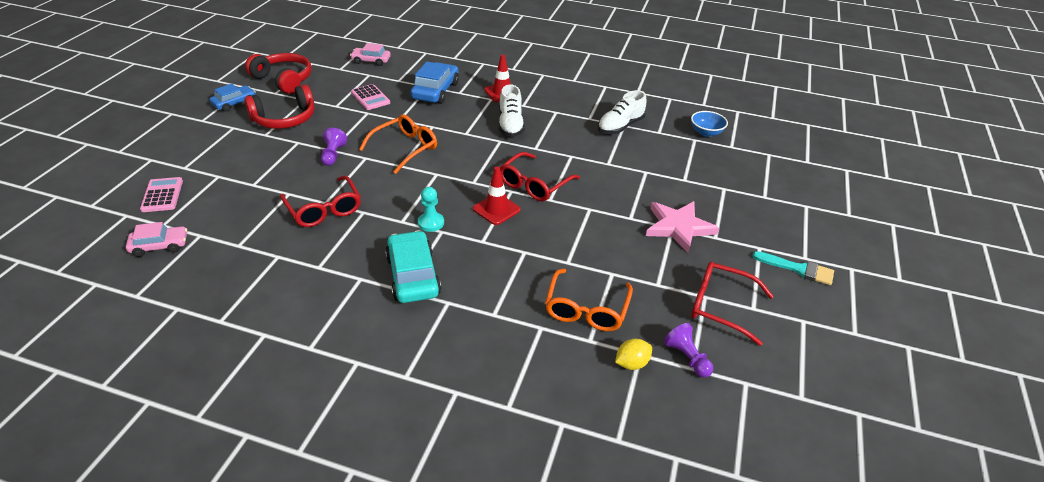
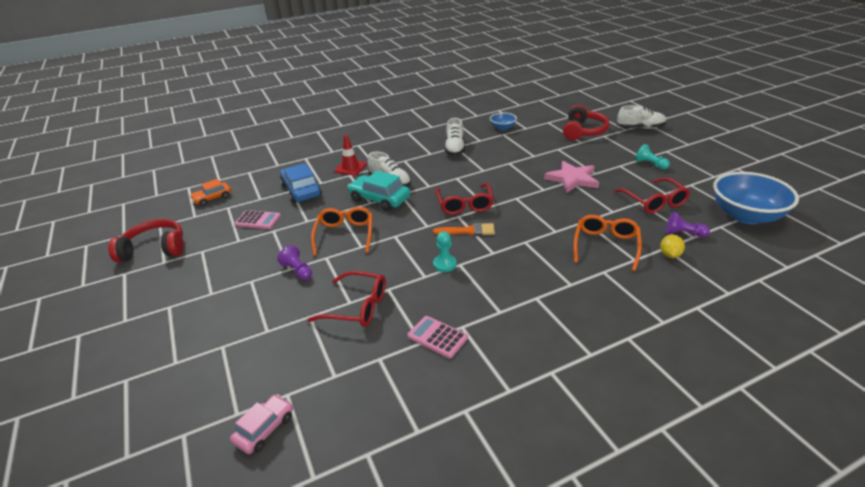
camera: 40 degrees left, 5 degrees down
(162, 195) = (193, 395): pink calculator -> pink calculator (437, 337)
(234, 103) = (135, 290): blue car -> none
(285, 119) = (209, 273): red headphones -> red headphones (583, 131)
(371, 61) = (212, 198): pink car -> orange car
(413, 275) = (490, 300): turquoise car -> turquoise car (379, 199)
(496, 209) = (468, 231): red traffic cone -> orange brush
(586, 309) = (606, 246): orange glasses -> orange glasses turned 135 degrees counterclockwise
(721, 307) = (654, 201): red glasses -> red glasses turned 90 degrees counterclockwise
(798, 269) = (650, 164): turquoise brush -> turquoise pawn
(801, 396) = (746, 216): none -> blue bowl
(872, 224) = (640, 128): none -> white shoe

